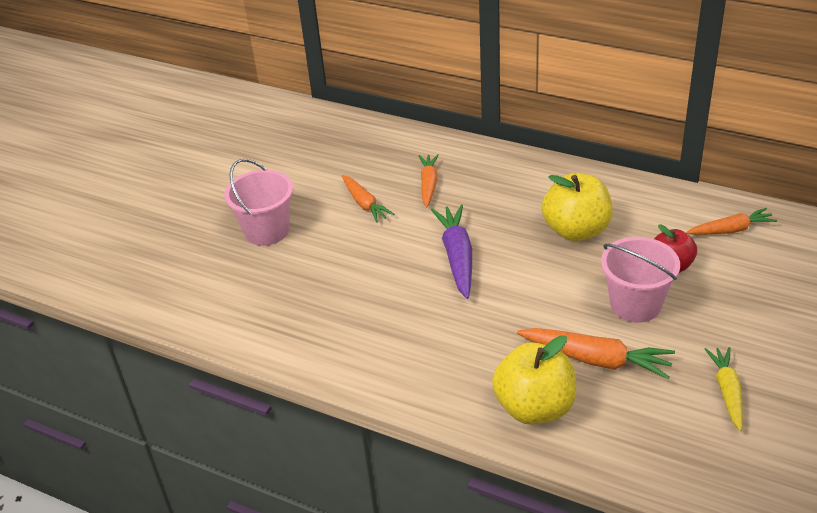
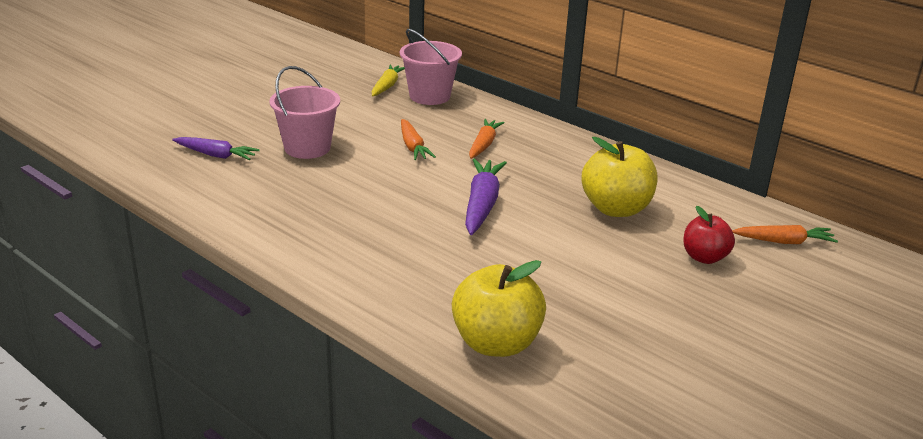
camera: 10 degrees right, 10 degrees down
(184, 262) = (216, 155): none -> purple carrot
(596, 359) = (583, 317): orange carrot -> none
(635, 304) = (649, 281): pink bucket -> pink bucket (429, 96)
(727, 392) = (717, 378): yellow carrot -> yellow carrot (387, 86)

